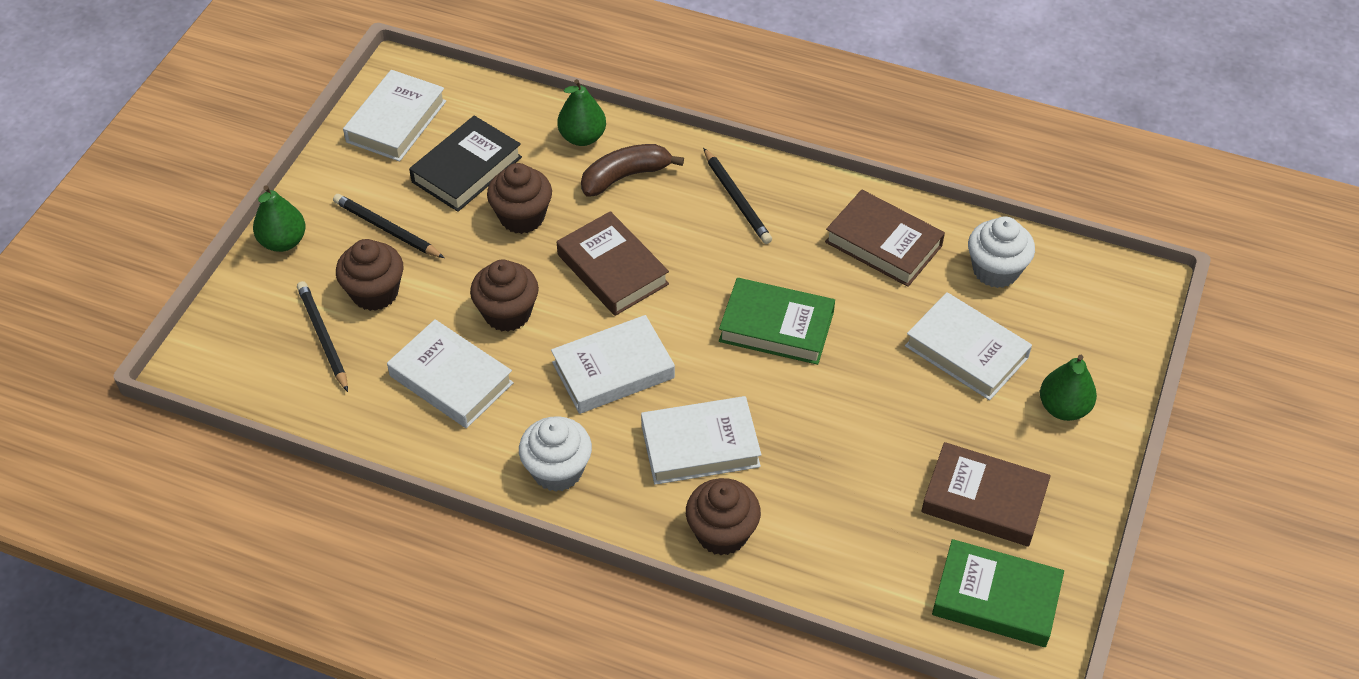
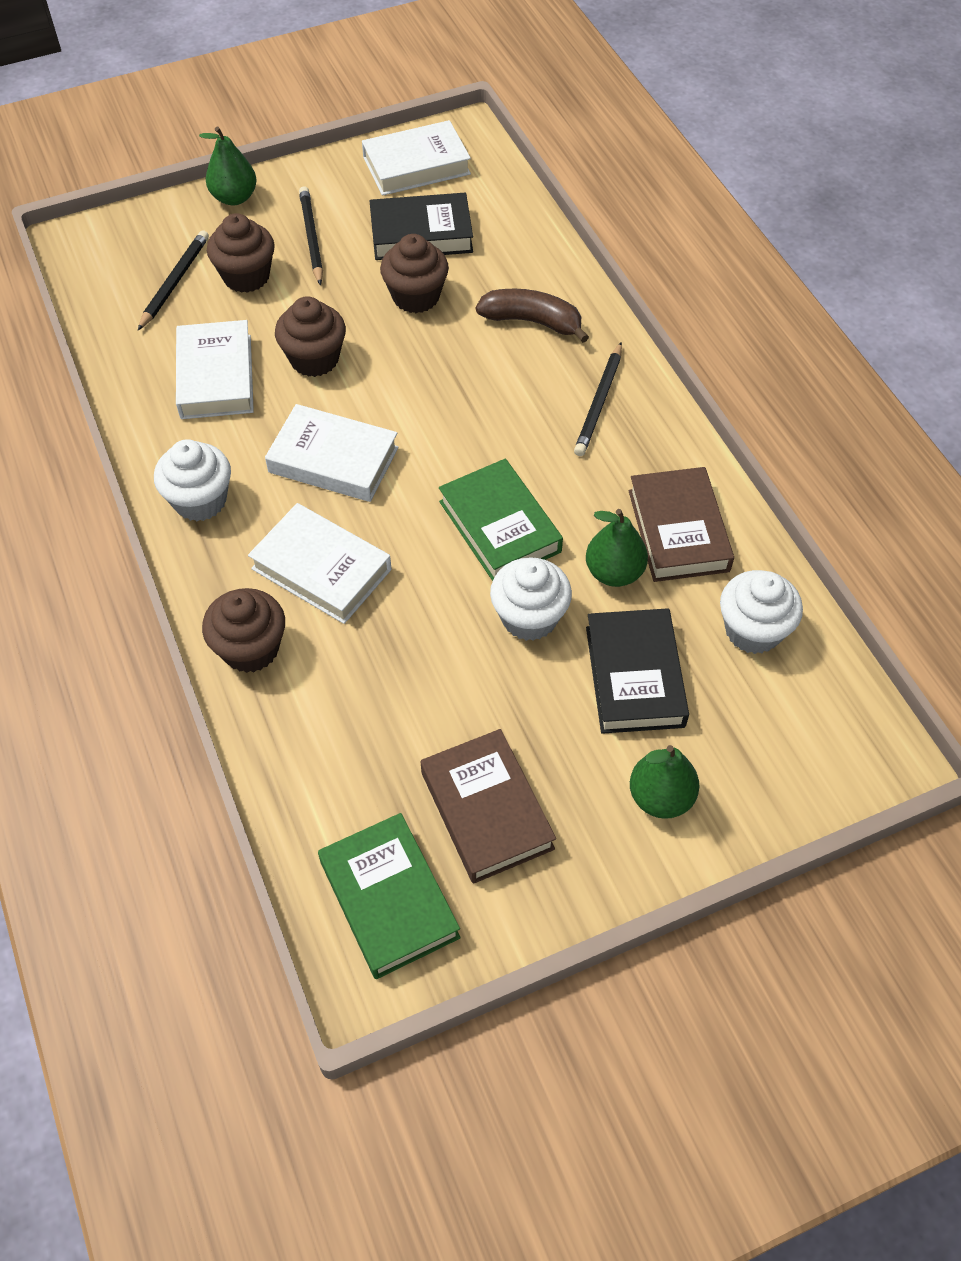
camera: 45 degrees right, 5 degrees up
(582, 137) = (538, 269): green pear -> green pear (614, 572)
(613, 269) = (431, 384): brown book -> none
(865, 368) = (529, 617): none -> white cupcake
(966, 352) = (634, 676): white book -> black book

